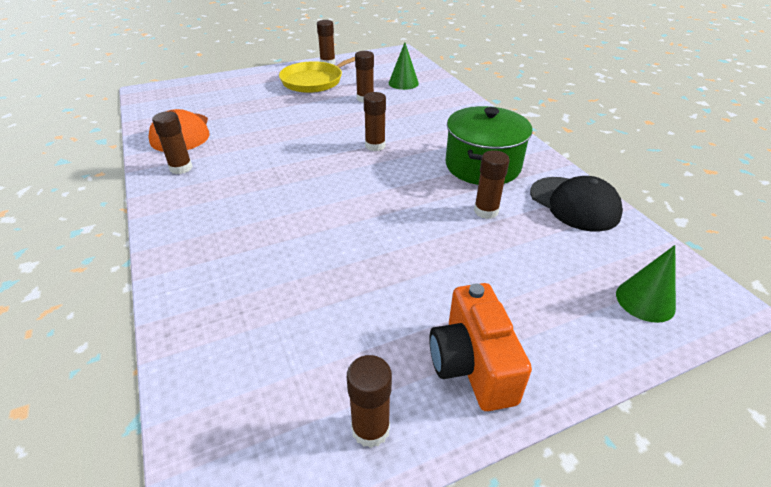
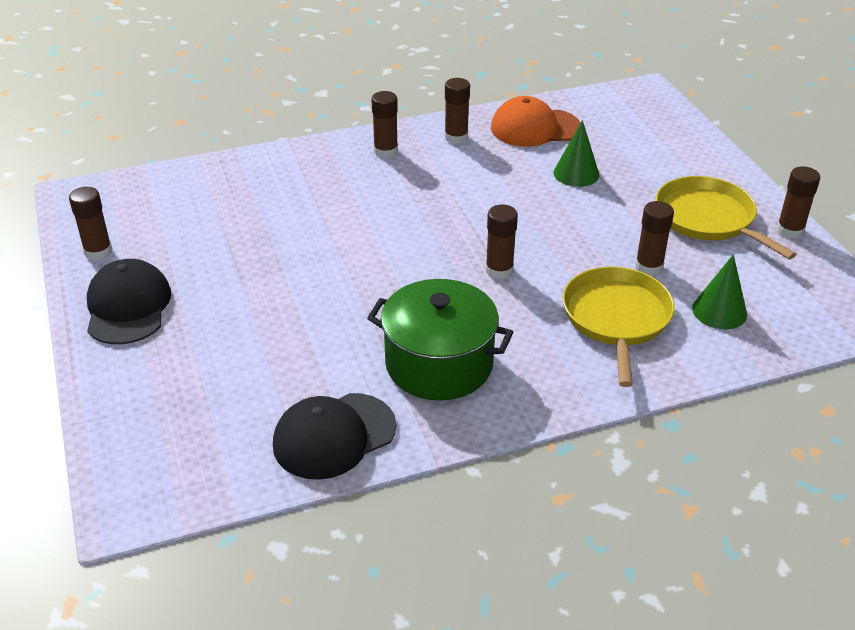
camera: 95 degrees right, 0 degrees up
(417, 109) = (616, 318): none -> yellow pan
(472, 365) = (128, 307): orange camera -> black cap
(486, 211) = (335, 350): brown glue stick -> brown glue stick (386, 151)
(645, 300) = (151, 443): green cone -> green cone (576, 173)

